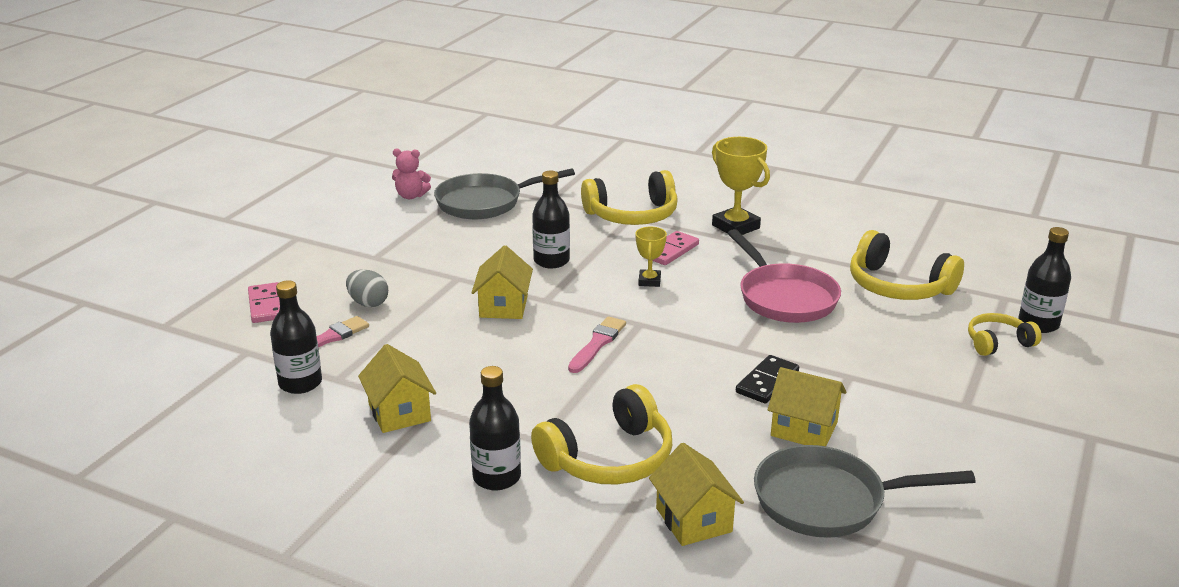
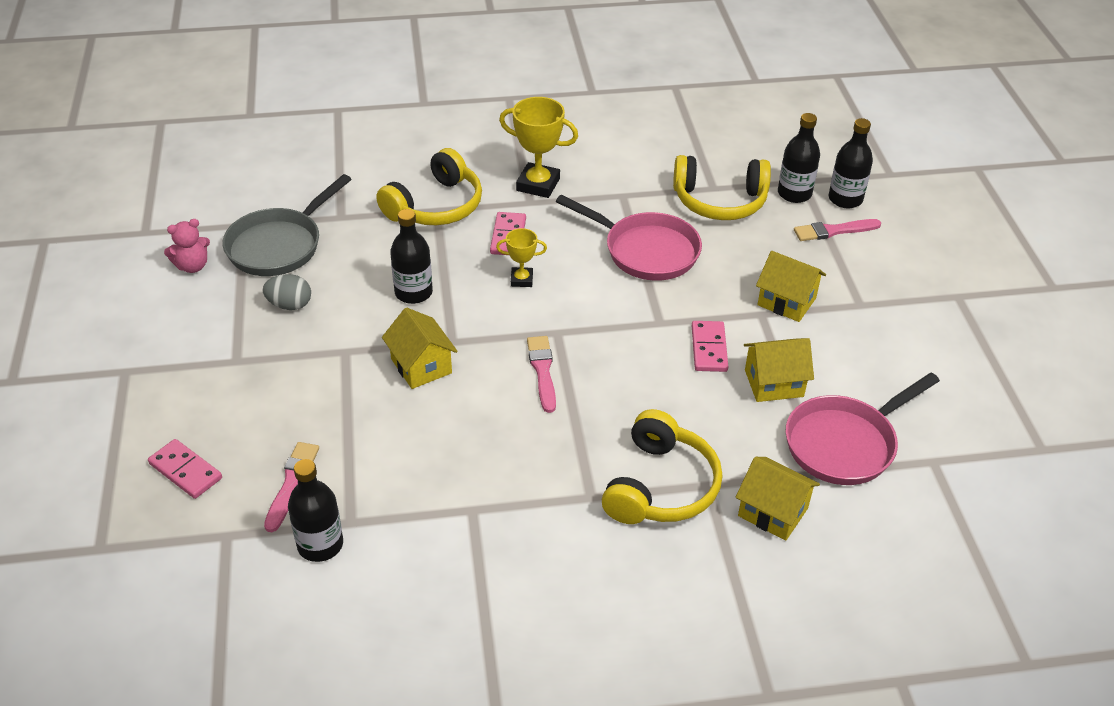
camera: 35 degrees left, 15 degrees up
(368, 303) = (288, 420): grey egg -> grey egg (290, 305)
(399, 412) = (446, 530): yellow house -> yellow house (786, 301)
(496, 477) = (593, 552): black bottle -> black bottle (794, 194)
(649, 281) = (521, 280): yellow trophy -> yellow trophy turned 60 degrees counterclockwise
(767, 382) = (709, 348): black domino -> pink domino
(828, 501) = (845, 443): grey pan -> pink pan
(998, 342) = (833, 231): yellow headphones -> pink brush

